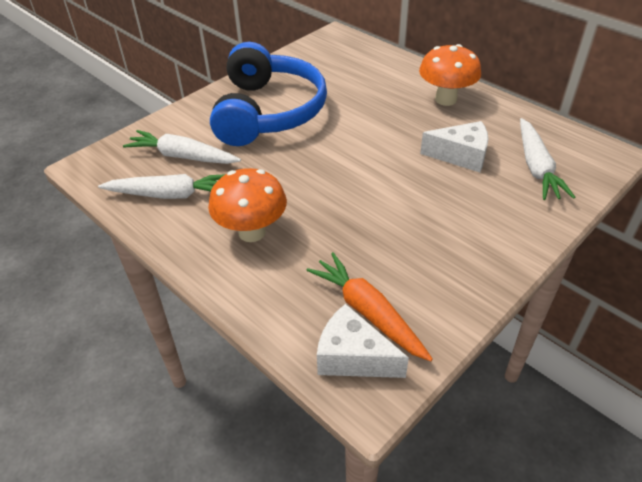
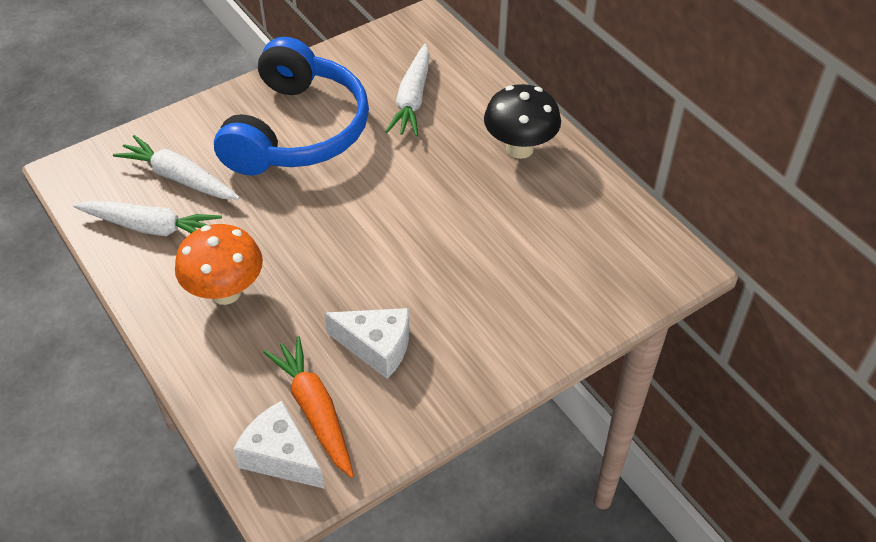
camera: 10 degrees right, 5 degrees up
(446, 99) = (519, 148): orange mushroom -> black mushroom
(461, 156) = (501, 234): white cheese -> white cheese (377, 347)
(536, 167) = (583, 266): white carrot -> white carrot (412, 99)

